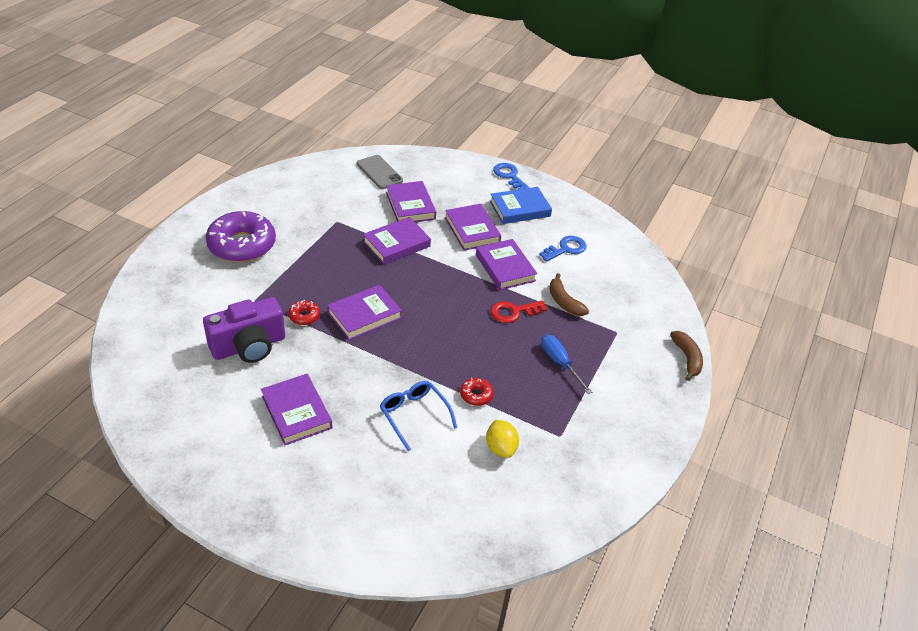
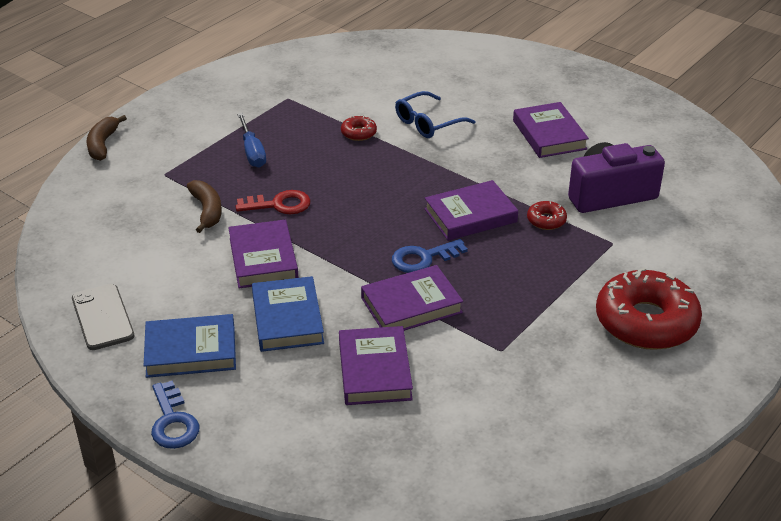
camera: 165 degrees left, 5 degrees down
(242, 245) = (646, 322): purple donut -> red donut
(379, 172) = (417, 448): grey phone -> grey phone (103, 317)
(414, 416) = (428, 123): blue glasses -> blue glasses turned 75 degrees clockwise
(472, 230) = (287, 319): purple book -> blue book
(500, 448) = (350, 95): yellow lemon -> none
(566, 249) = (158, 279): blue key -> blue key (423, 258)

